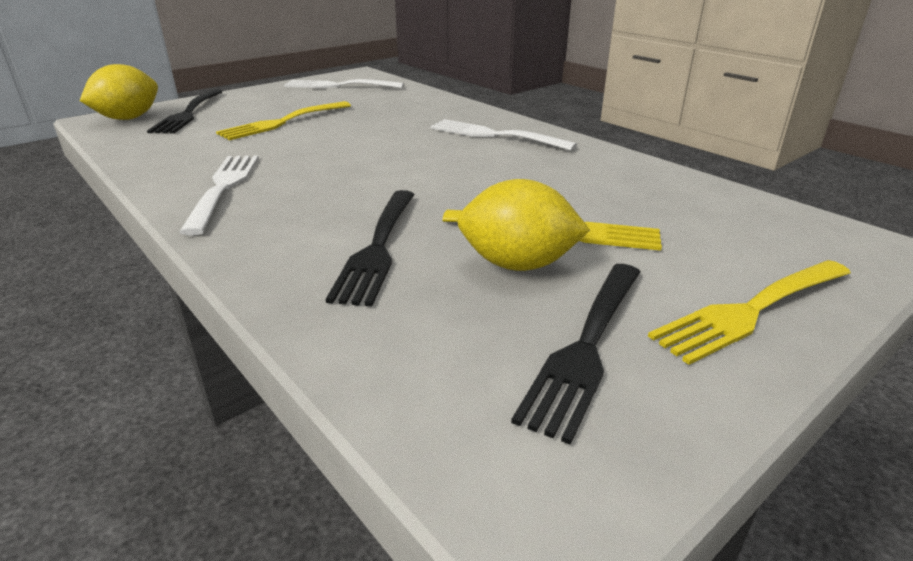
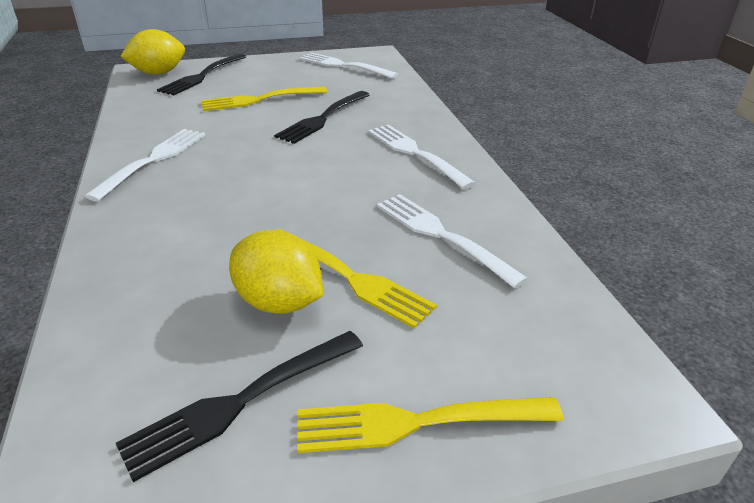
camera: 25 degrees right, 5 degrees up
(378, 247) = (197, 250): black fork -> black fork (323, 118)
(596, 185) = (442, 236): none -> white fork

